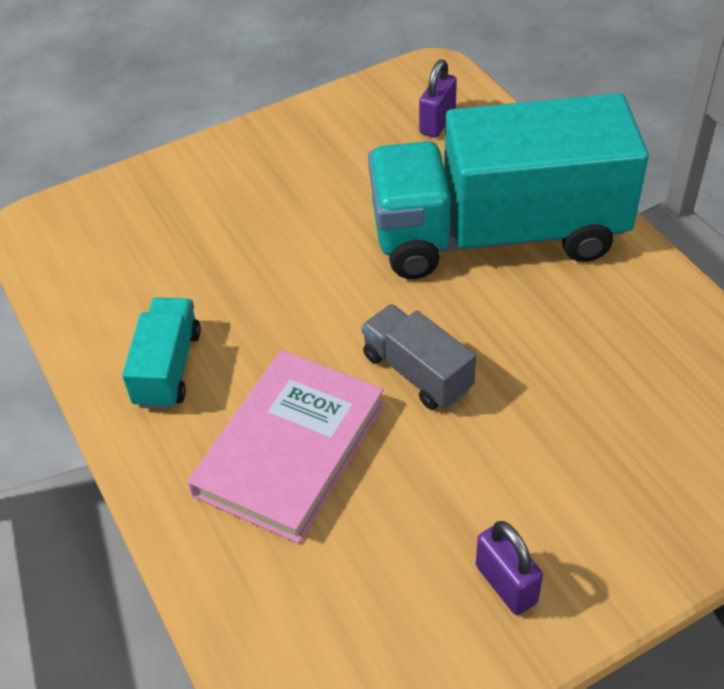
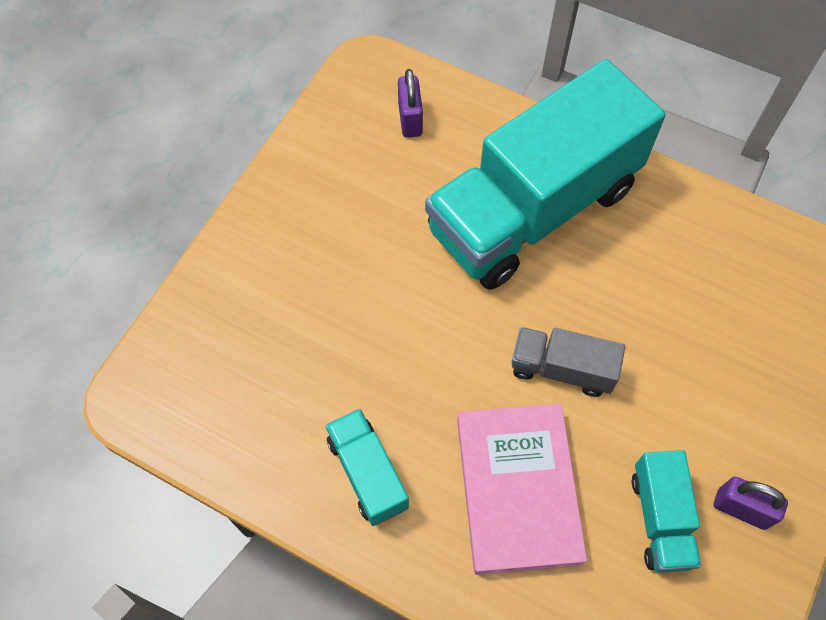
camera: 35 degrees left, 15 degrees up
(411, 546) = (660, 519): none -> turquoise truck

